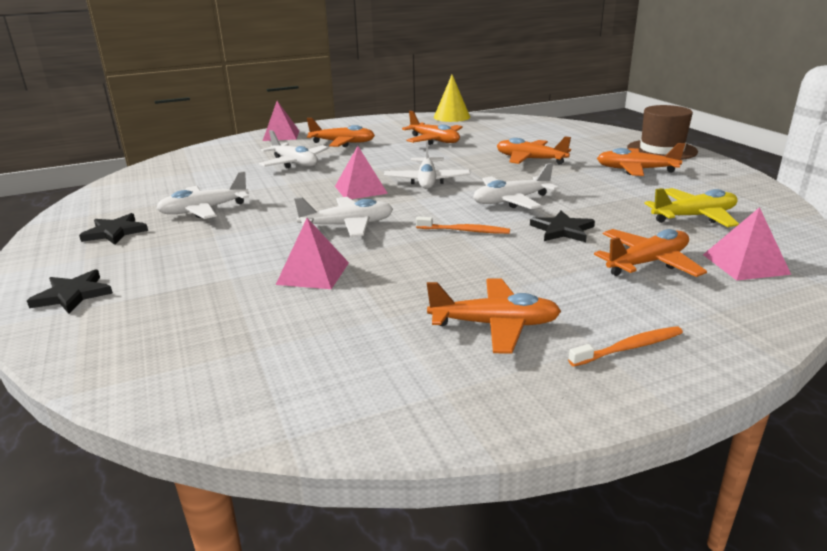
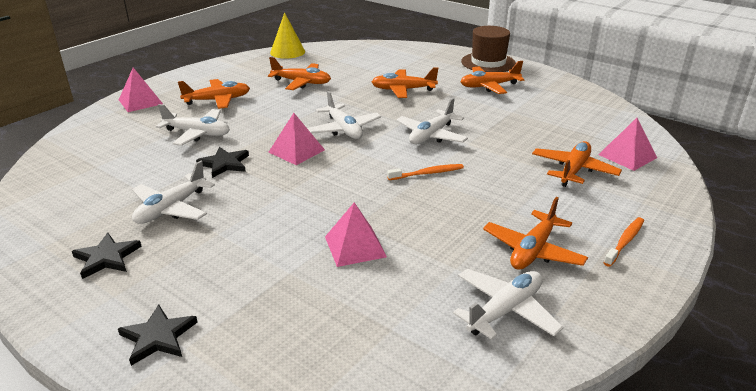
camera: 30 degrees left, 5 degrees up
(348, 225) = (329, 192): white plane -> white plane (505, 310)
(495, 325) = (533, 250): orange plane -> orange plane turned 150 degrees clockwise
(562, 230) = (494, 155): black star -> black star (224, 164)
(694, 216) = (564, 122): yellow plane -> none

